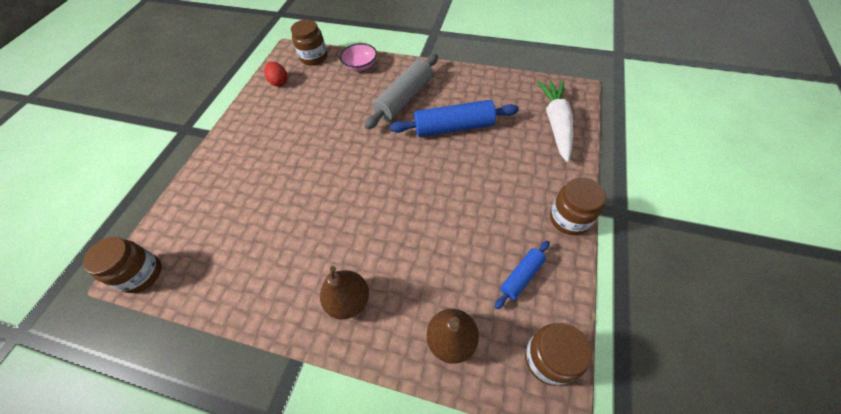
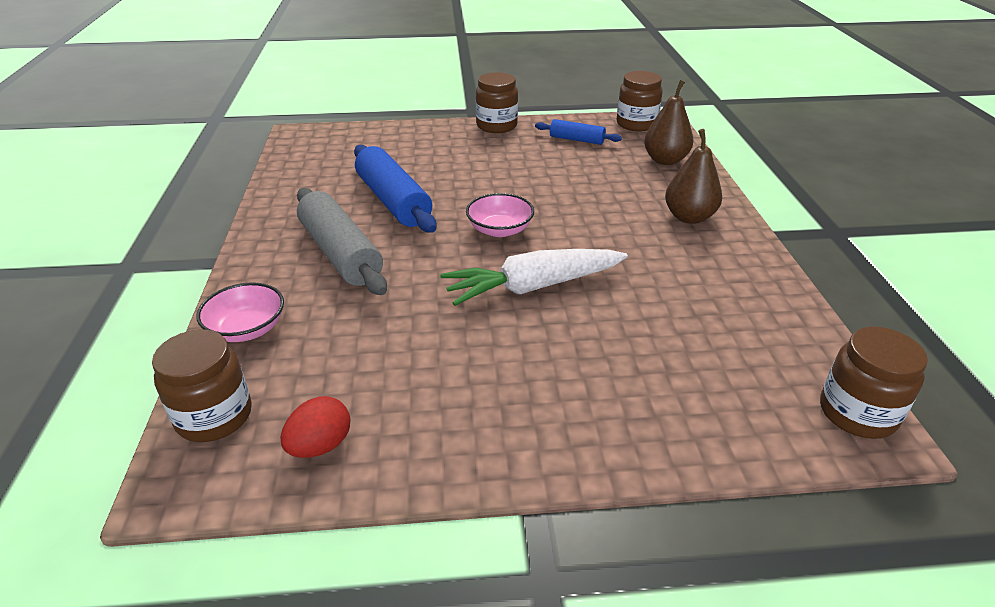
camera: 115 degrees left, 20 degrees down
(393, 172) = (500, 230): none -> pink bowl
(404, 98) = (341, 253): grey rolling pin -> grey rolling pin turned 45 degrees clockwise
(556, 123) = (362, 141): white carrot -> white carrot (532, 287)

